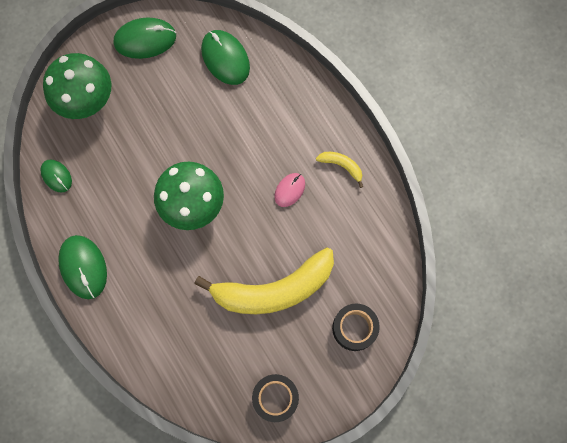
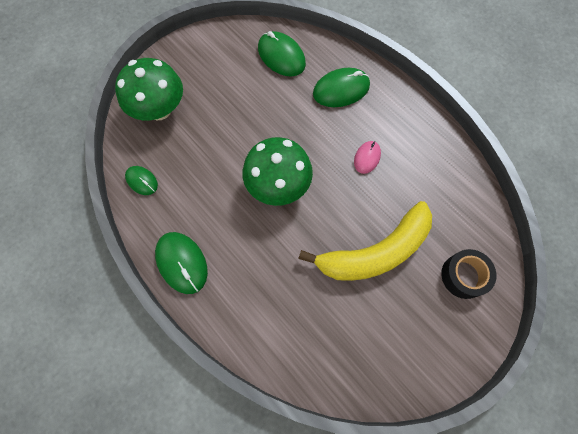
camera: 10 degrees left, 5 degrees down
(145, 40) = (206, 52): green mouse -> green mouse (341, 90)
(275, 398) = (404, 362): black tape -> none
(342, 166) = (409, 129): yellow banana -> none

